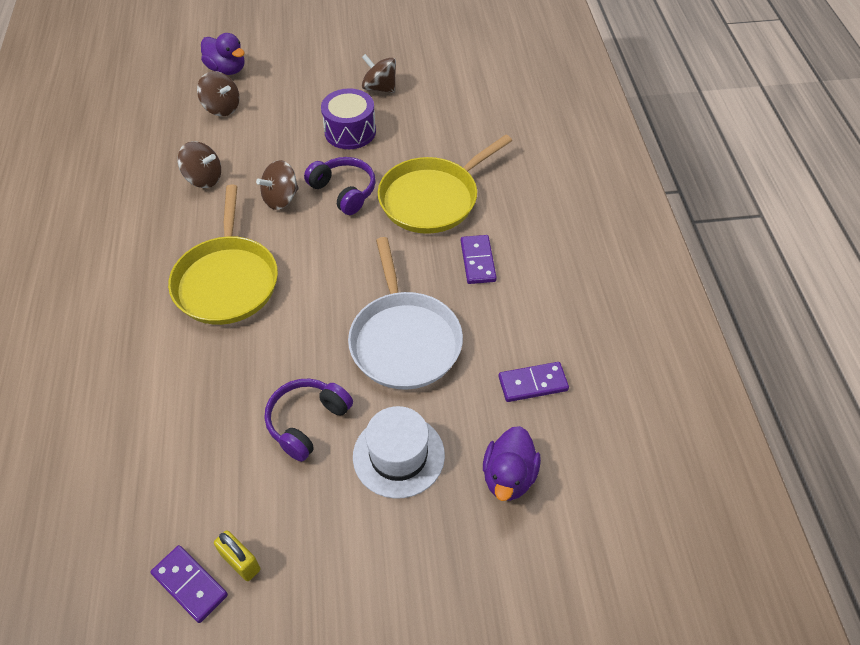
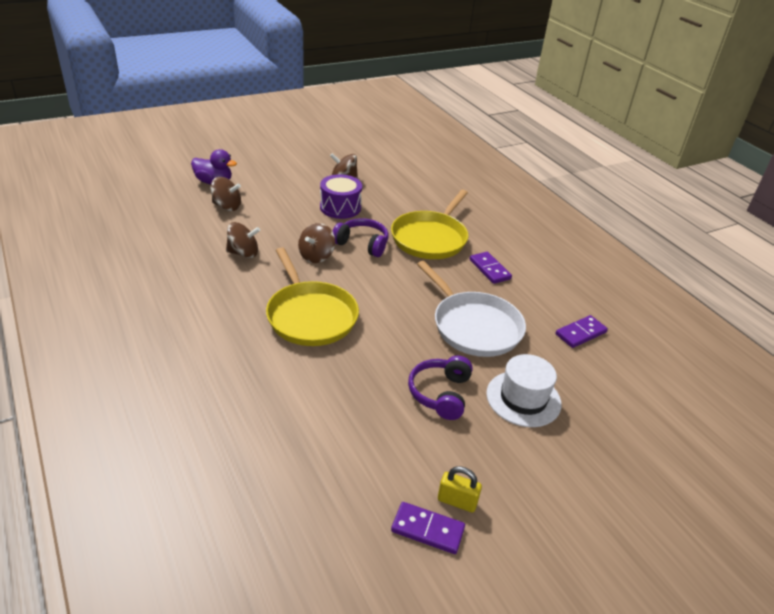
camera: 25 degrees left, 15 degrees down
(509, 476) = (607, 392): purple duck -> none

